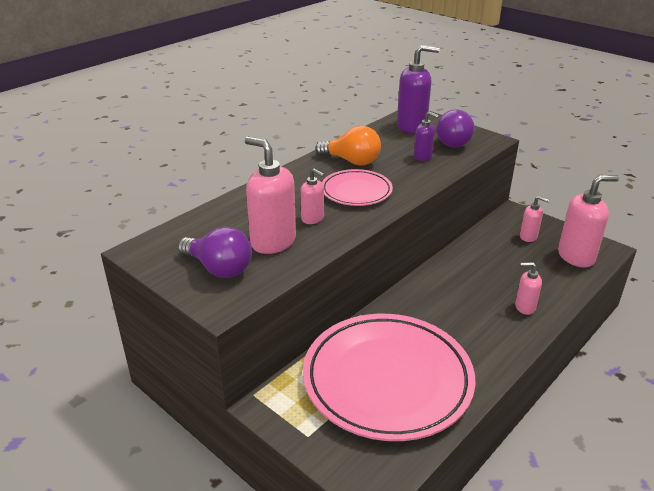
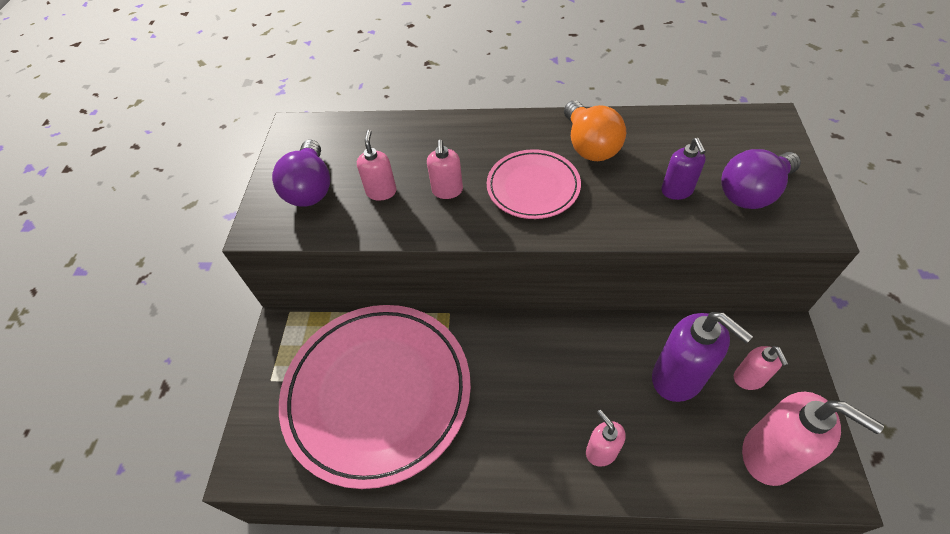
camera: 55 degrees right, 20 degrees up
(273, 242) = (381, 192): pink soap dispenser -> pink soap dispenser, size x0.54
(412, 127) = (736, 139): purple soap dispenser -> purple soap dispenser (678, 378)

